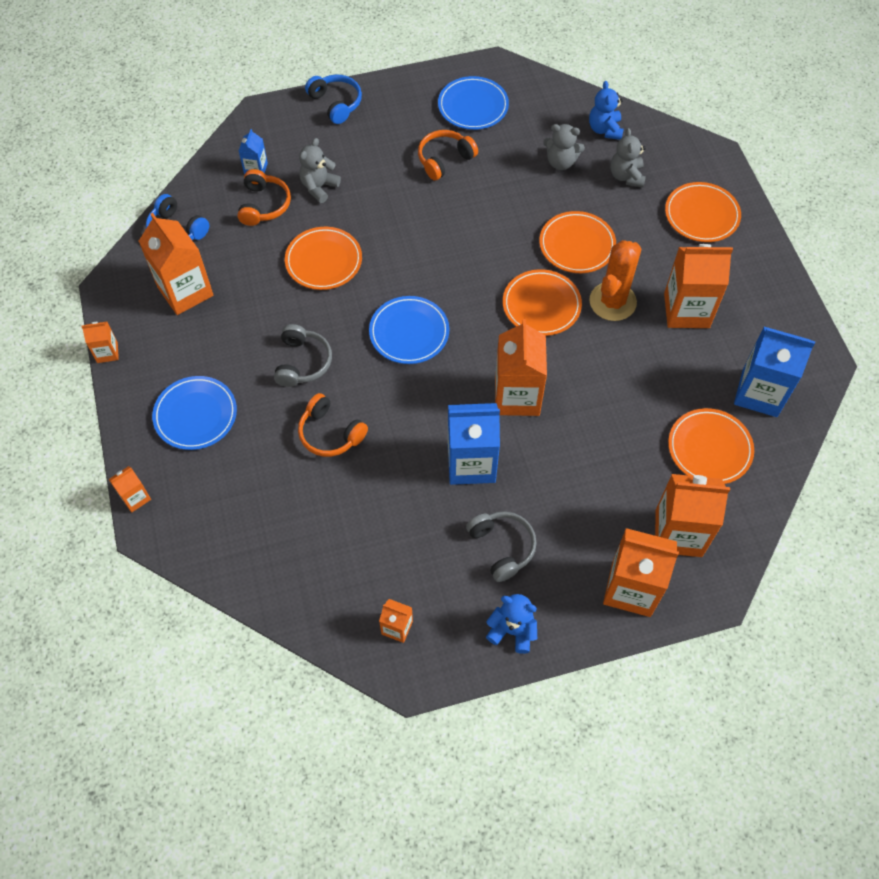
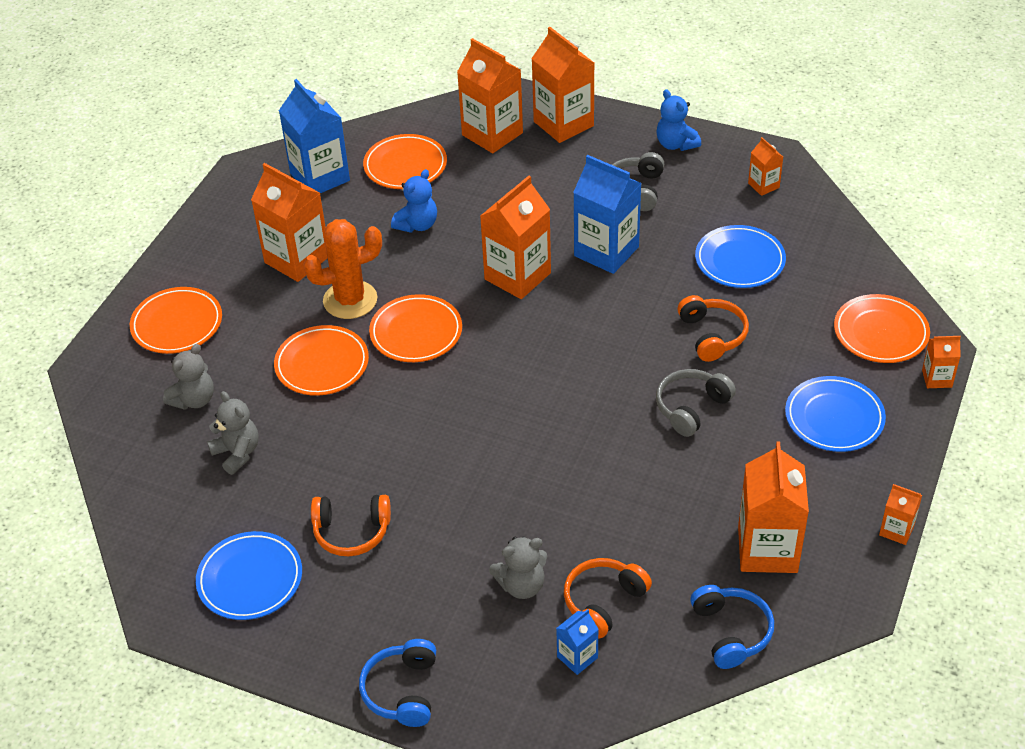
camera: 140 degrees left, 15 degrees down
(324, 261) = (588, 495): orange plate -> orange plate (880, 332)
(409, 332) = (563, 377): blue plate -> blue plate (739, 260)
(605, 129) = (150, 460): blue teddy bear -> blue teddy bear (417, 225)

